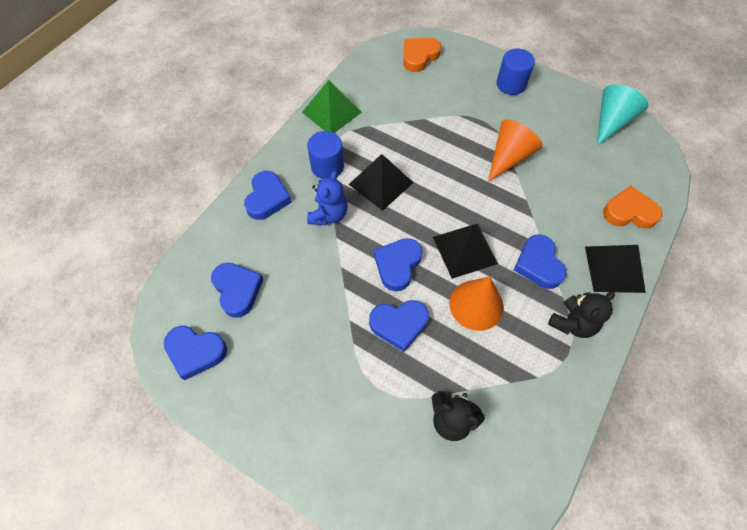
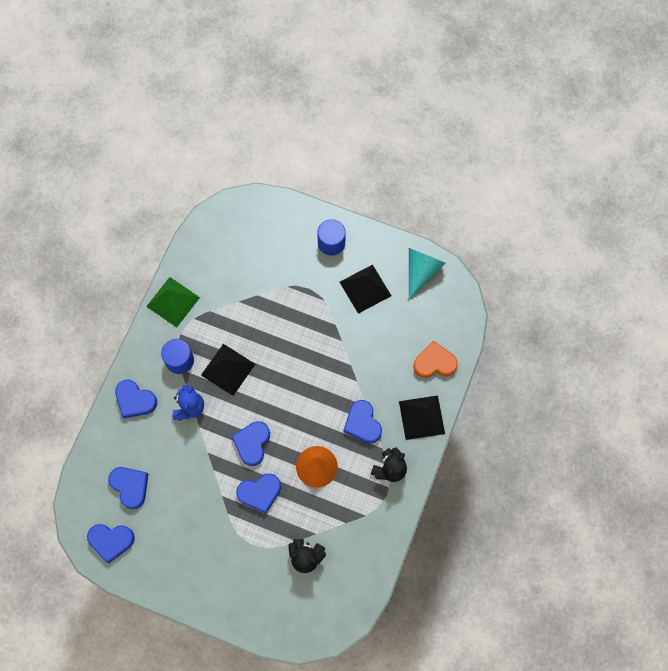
camera: 10 degrees left, 10 degrees up
(267, 198) = (135, 400): blue heart -> blue heart turned 120 degrees clockwise
(419, 56) = (244, 223): orange heart -> none
(464, 250) = (303, 421): black pyramid -> black pyramid (365, 288)
(509, 157) = (334, 324): orange cone -> none

